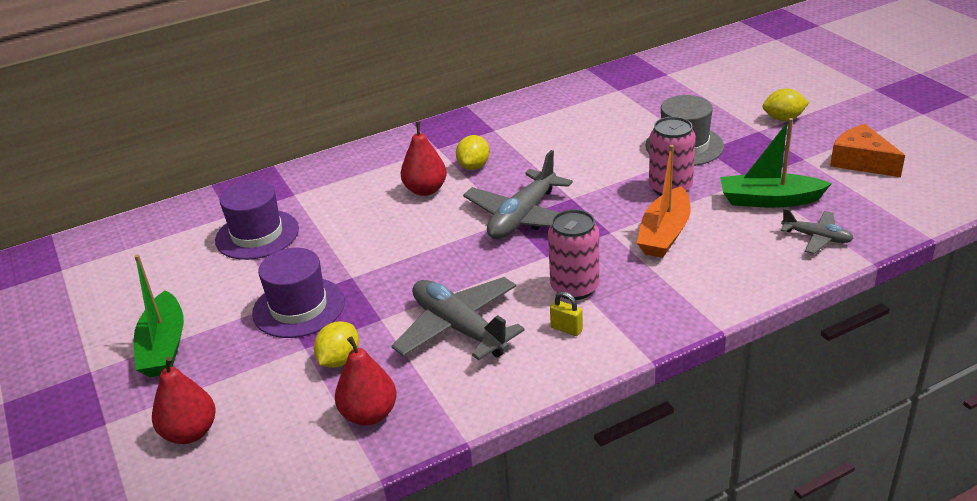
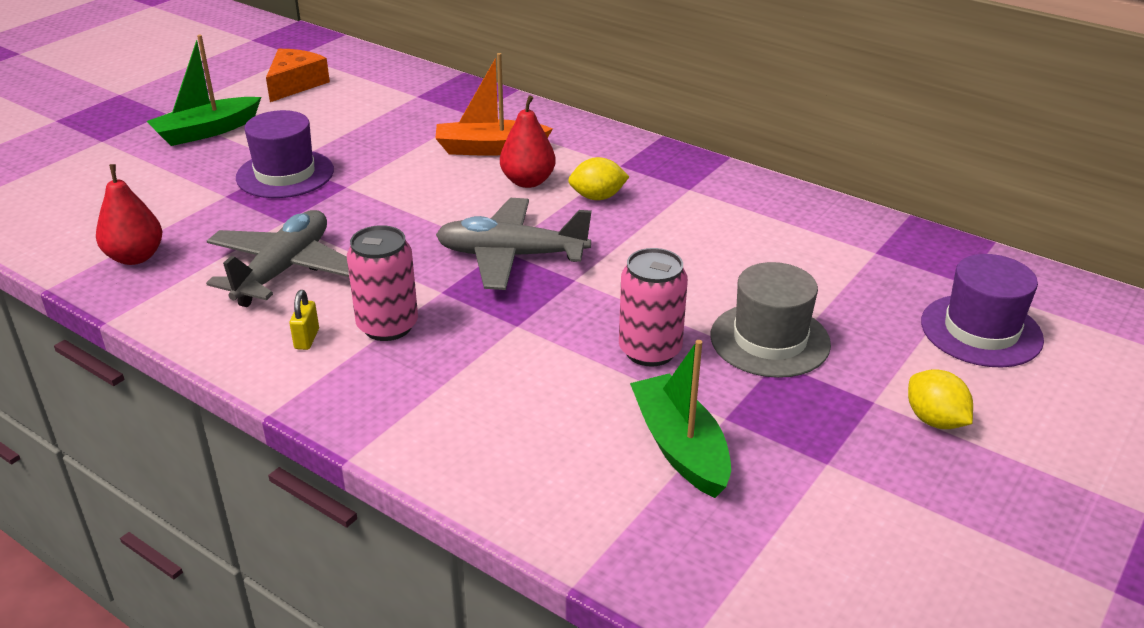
camera: 60 degrees right, 0 degrees up
(190, 433) = (95, 179): red pear -> none
(257, 235) = (392, 118): purple hat -> purple hat (981, 331)
(339, 360) = (211, 218): yellow lemon -> none
(664, 234) = (537, 369): orange boat -> orange boat (489, 149)
(817, 238) = (607, 513): grey plane -> none
(861, 161) = (869, 530): orange cheese -> orange cheese (295, 84)

